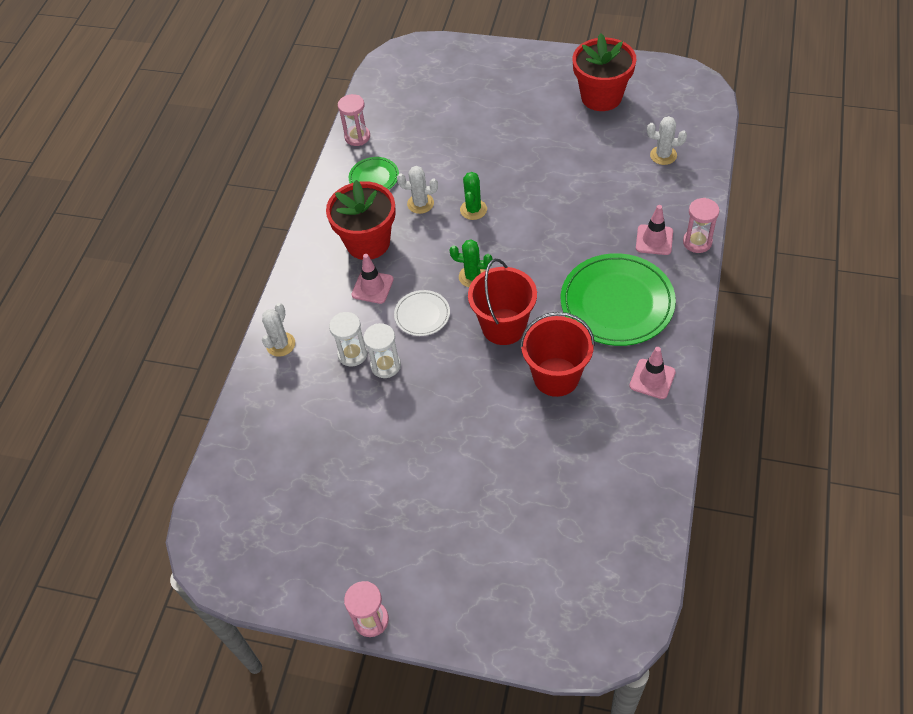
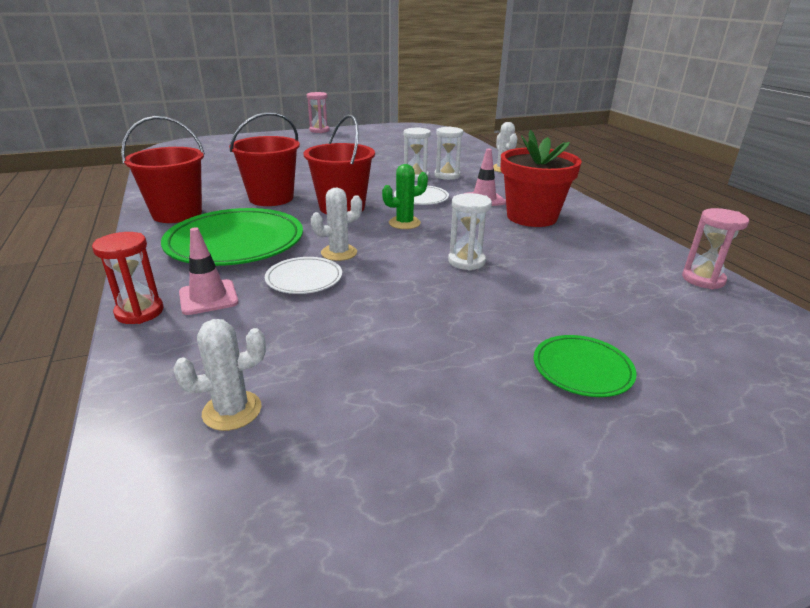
camera: 140 degrees right, 25 degrees down
(374, 178) = (612, 254): green plate -> green plate (582, 369)
(420, 203) = (529, 250): white cactus -> white cactus (339, 253)
(473, 210) = (466, 261): green cactus -> white hourglass
(588, 235) = (304, 278): none -> white plate
(601, 97) = (441, 489): red flower pot -> none
(652, 379) = (177, 214): pink traffic cone -> red bucket
(697, 242) = (139, 312): pink hourglass -> red hourglass

